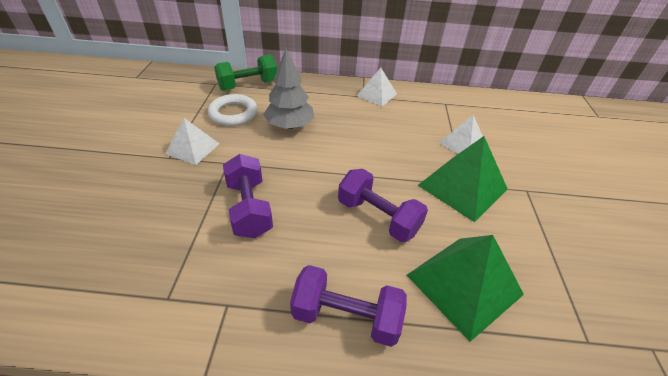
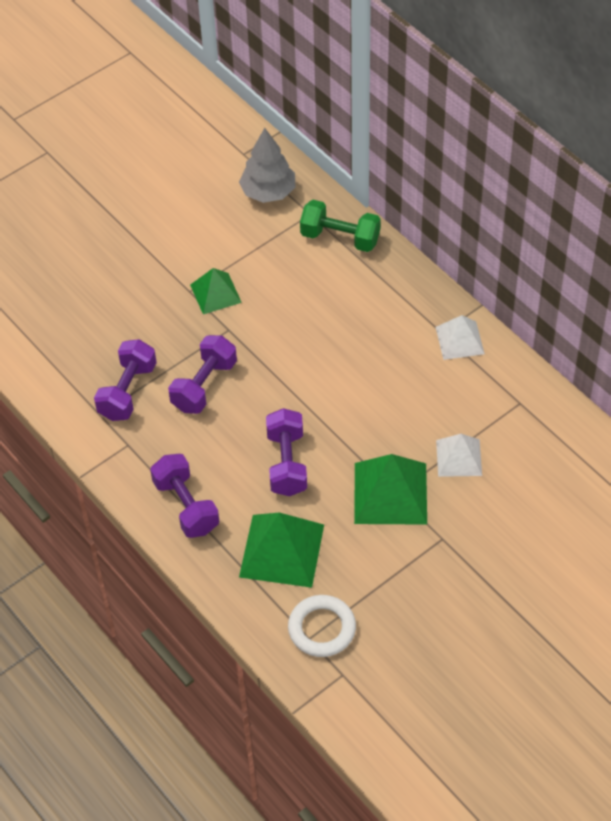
camera: 50 degrees right, 10 degrees up
(180, 258) = (127, 391): none -> purple dumbbell
(193, 148) = (215, 293): white pyramid -> green pyramid
(233, 113) = (287, 271): white ring -> white ring (322, 629)
(289, 125) = (322, 322): grey tree -> grey tree (268, 192)

